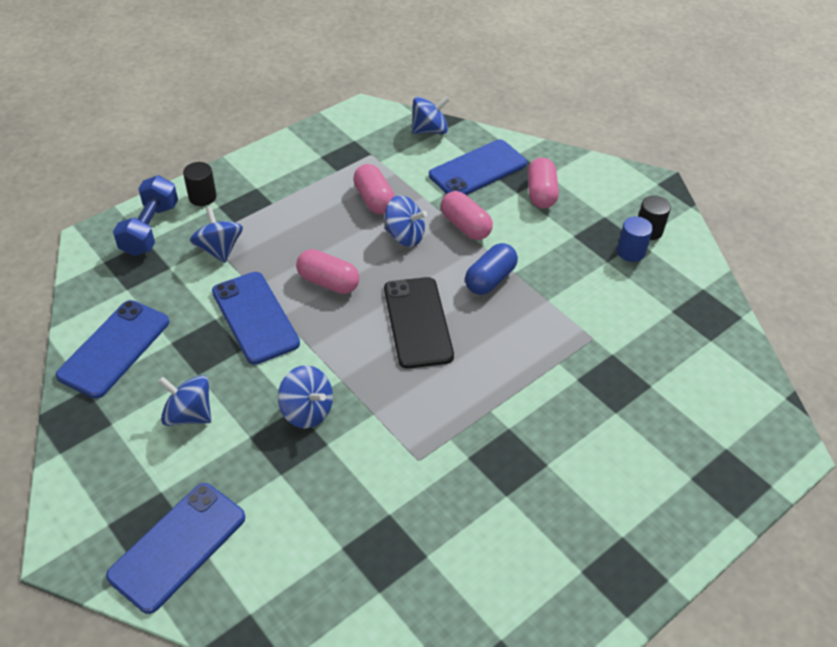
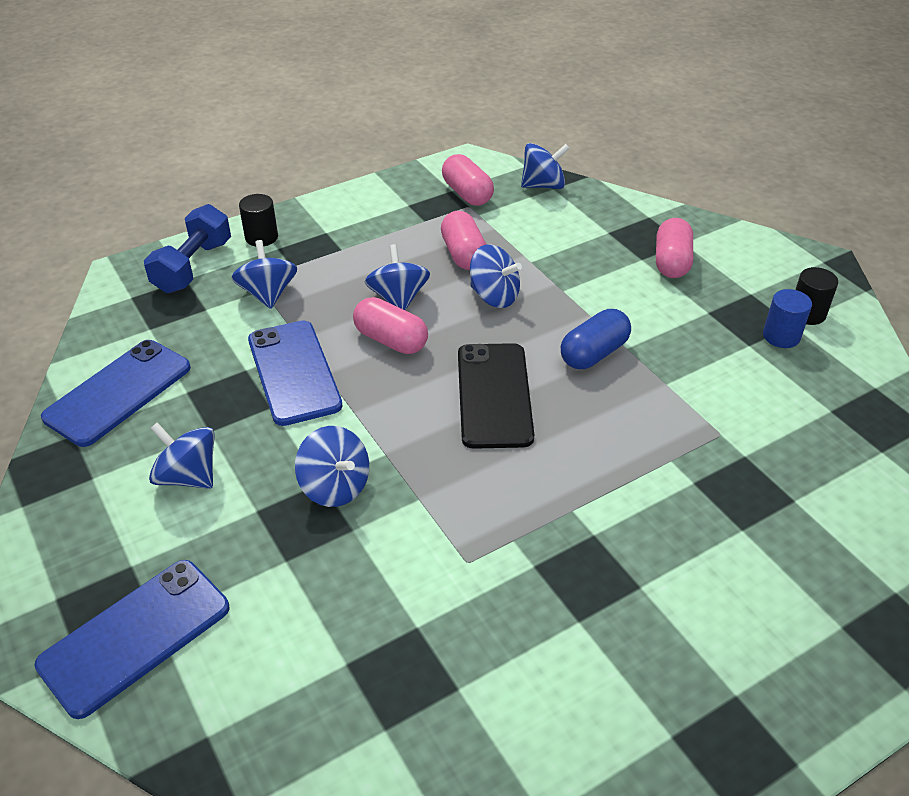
camera: 10 degrees right, 5 degrees down
(327, 244) = (398, 298): none -> blue spinning top
(465, 226) = (571, 291): pink capsule -> pink capsule (467, 194)
(478, 169) = (596, 231): blue phone -> none

